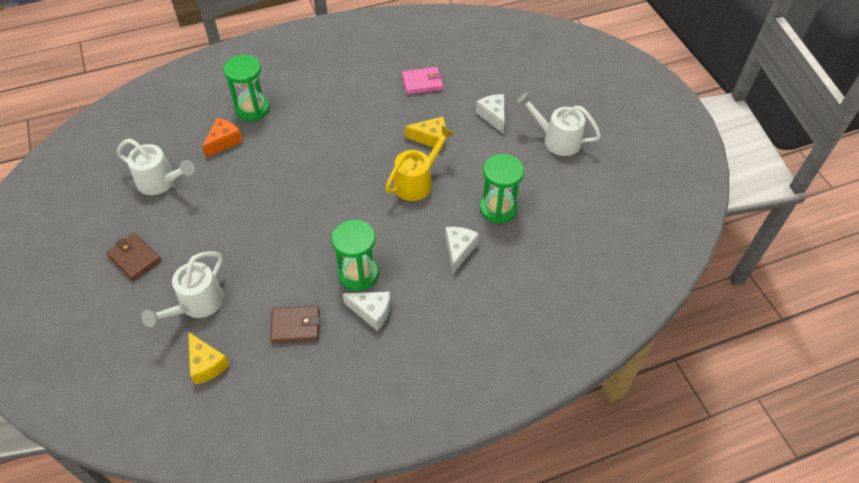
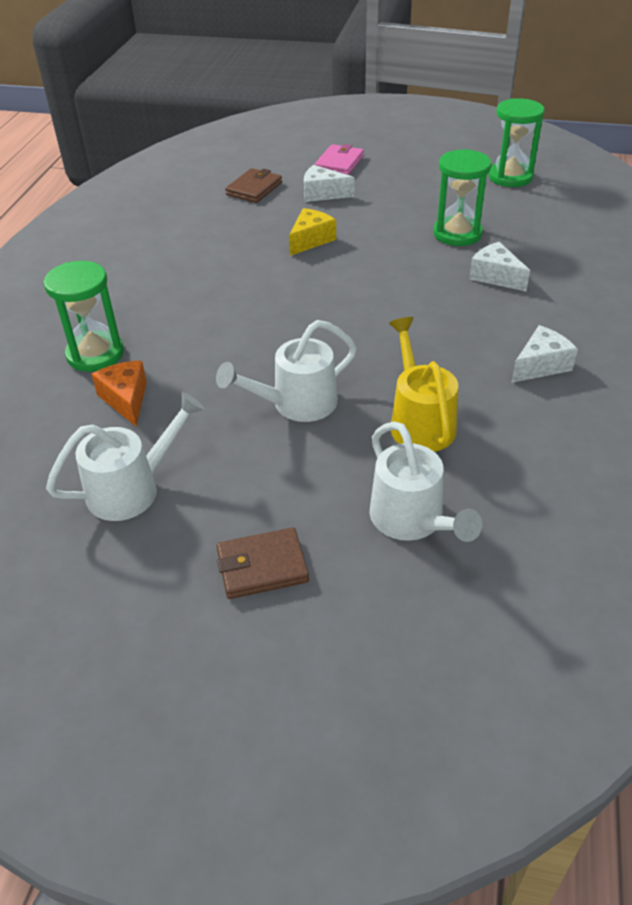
camera: 55 degrees left, 10 degrees down
(206, 364) = (531, 543): yellow cheese -> none
(295, 326) = (520, 434): brown wallet -> brown wallet (254, 189)
(358, 274) = (472, 357): green hourglass -> green hourglass (510, 177)
(417, 181) = (367, 270): yellow watering can -> yellow watering can (419, 421)
(422, 83) = (218, 217): pink wallet -> pink wallet (339, 163)
(556, 140) = (396, 172): white watering can -> white watering can (296, 404)

